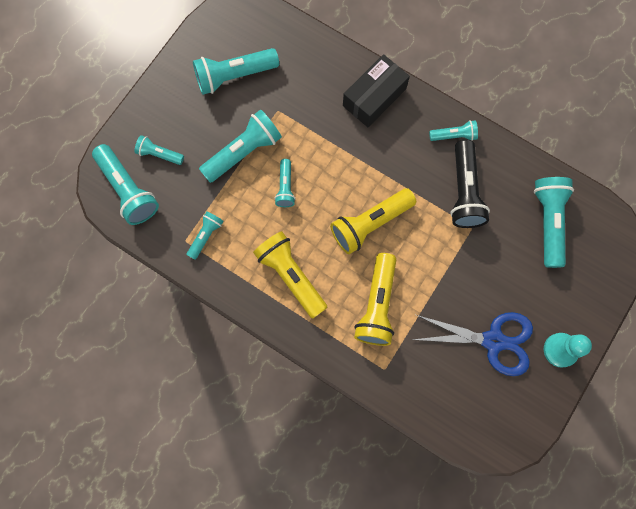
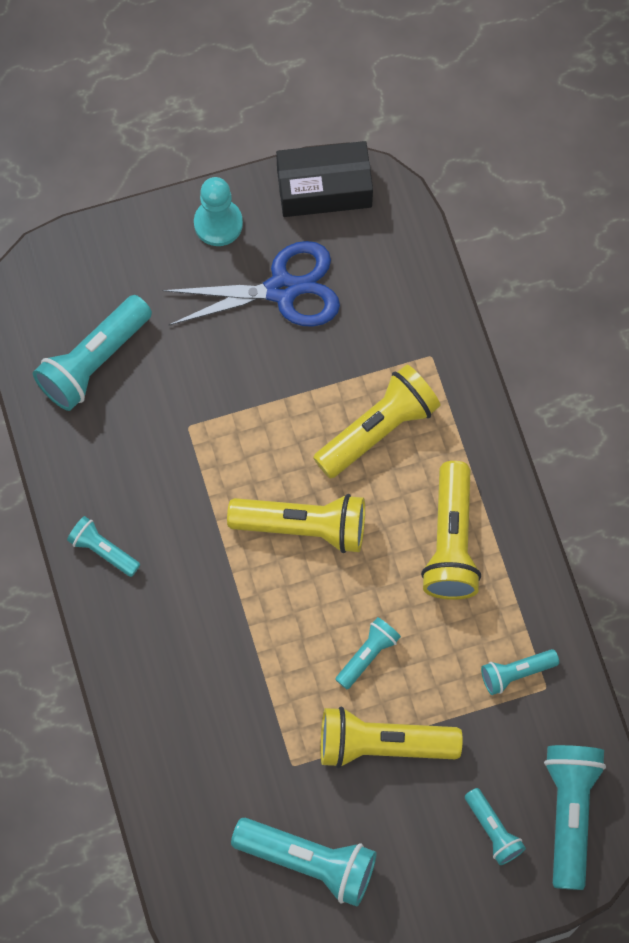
camera: 140 degrees left, 5 degrees down
(243, 152) = (382, 745): turquoise flashlight -> yellow flashlight
(374, 97) = (154, 681): black box -> black box (324, 188)
(464, 191) = (156, 474): black flashlight -> none
(493, 341) = (282, 289): blue scissors -> blue scissors turned 120 degrees clockwise

